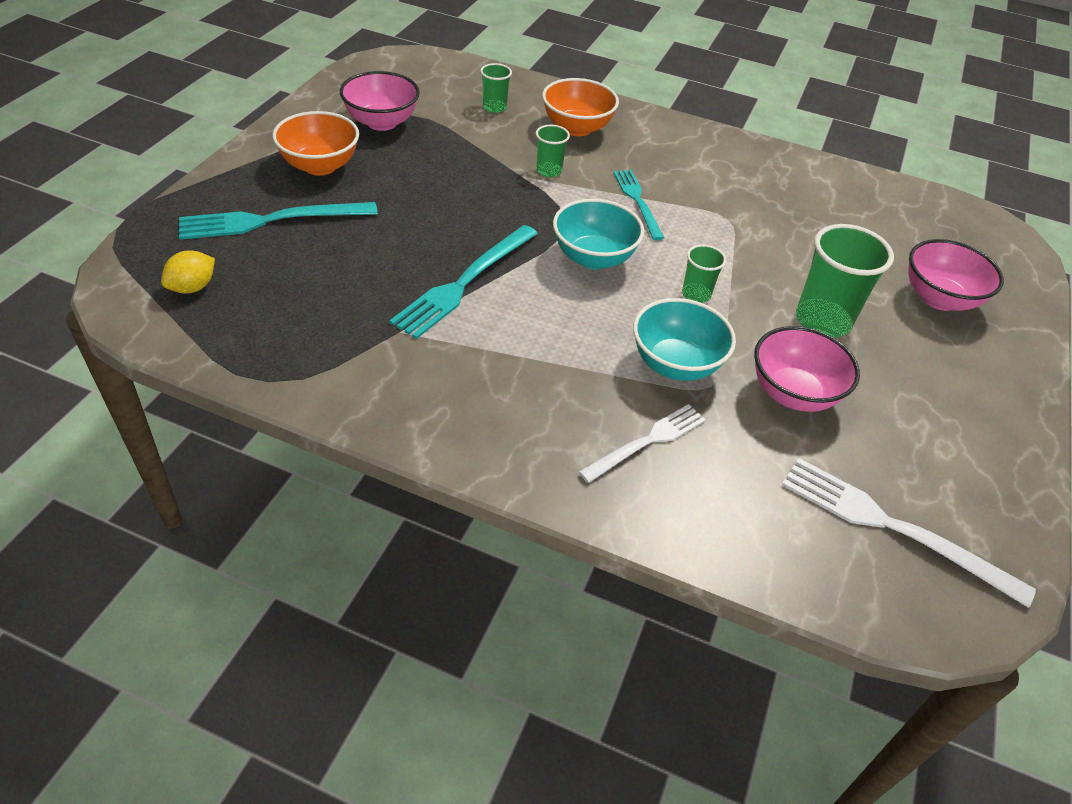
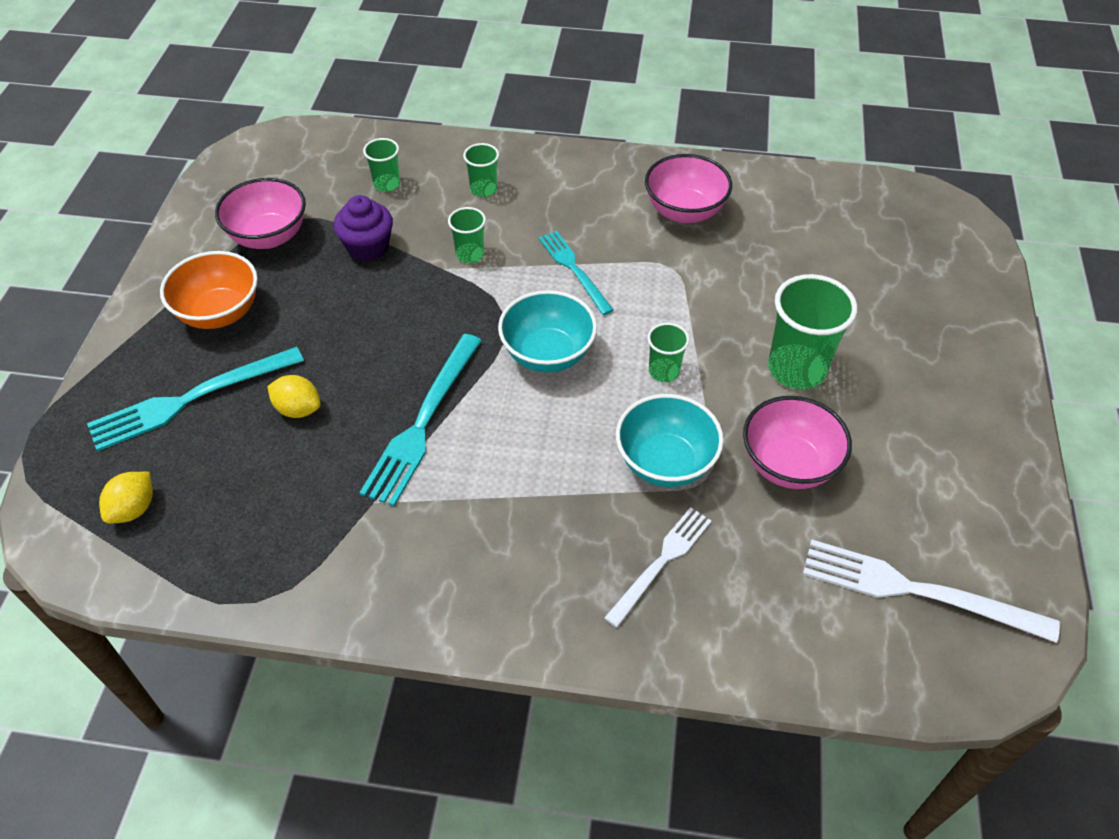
camera: 10 degrees left, 5 degrees up
(359, 248) = (298, 409): none -> yellow lemon
(462, 147) = (368, 247): none -> purple cupcake
(577, 128) = (483, 189): orange bowl -> green cup
(939, 298) = (903, 310): pink bowl -> pink bowl (684, 211)

